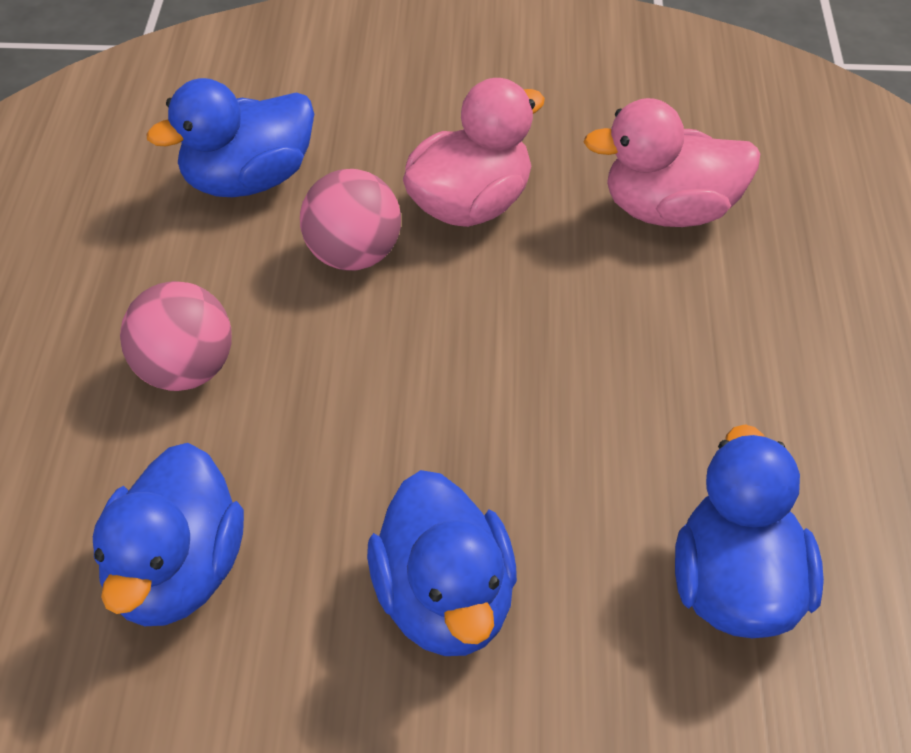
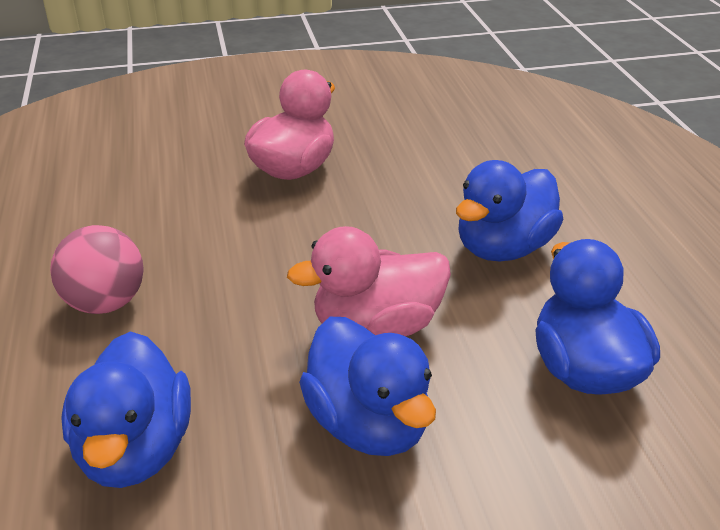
camera: 15 degrees left, 10 degrees down
(247, 181) = (124, 177): blue duck -> blue duck (503, 248)
(353, 257) = (218, 210): pink ball -> none
(671, 212) = (433, 153): pink duck -> pink duck (376, 327)

